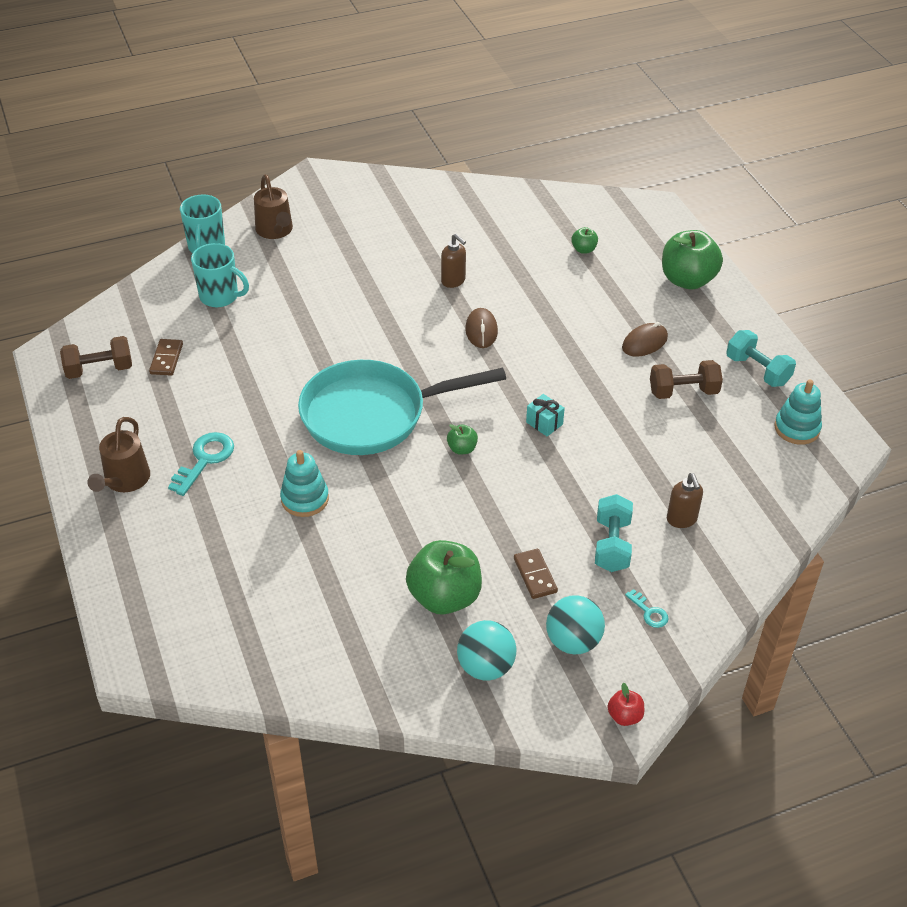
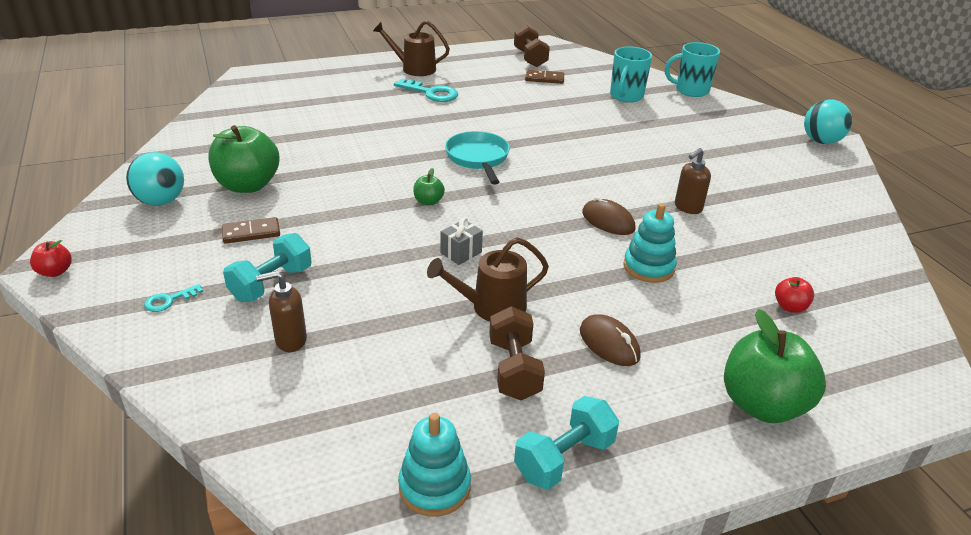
camera: 90 degrees right, 10 degrees down
(275, 231) = (728, 118): brown watering can -> brown watering can (491, 307)
(305, 499) = (380, 129): turquoise stacking toy -> turquoise stacking toy (648, 267)
(372, 415) = (478, 158): turquoise pan -> turquoise pan, size x0.56
(481, 330) = (608, 221): brown mouse -> brown mouse turned 45 degrees clockwise
(544, 423) = (461, 252): turquoise gift -> grey gift
(573, 641) = (160, 249): turquoise ball -> turquoise ball (821, 141)
(583, 249) = (790, 307): green apple -> red apple
(612, 545) = (271, 284): turquoise dumbbell -> turquoise dumbbell turned 60 degrees counterclockwise

